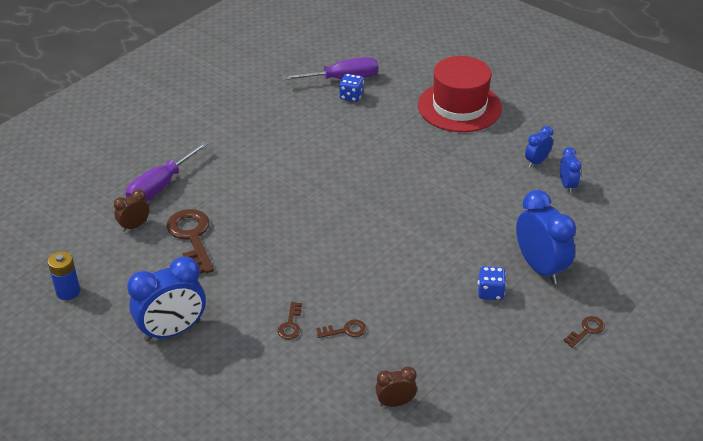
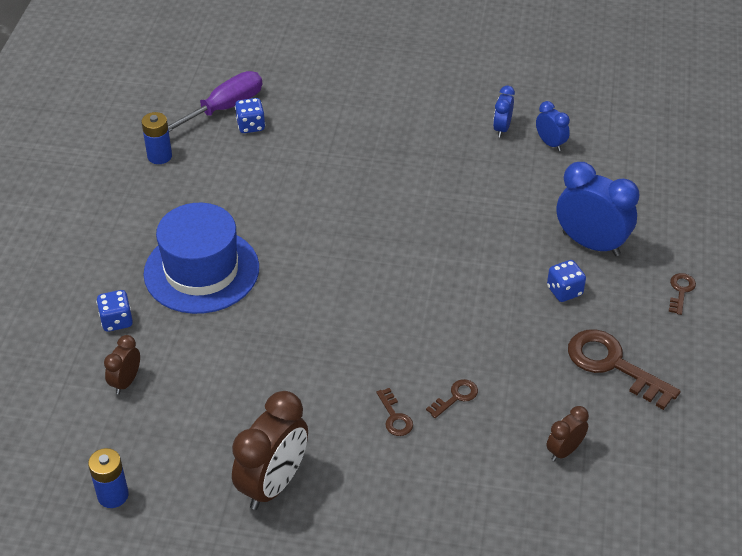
camera: 30 degrees left, 5 degrees up
(160, 186) = (116, 321): purple screwdriver -> blue dice
(172, 331) = (273, 484): blue clock -> brown clock
(192, 237) = (205, 366): brown key -> brown key (613, 365)
(240, 176) = (201, 271): none -> blue hat
(273, 94) = (159, 156): none -> blue battery
(459, 107) = (377, 95): red hat -> none

